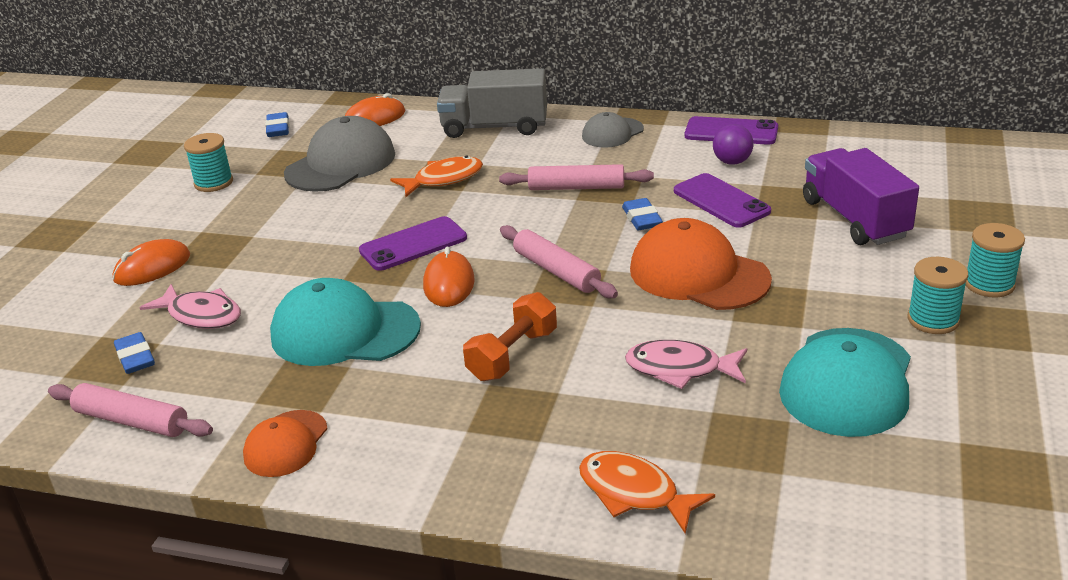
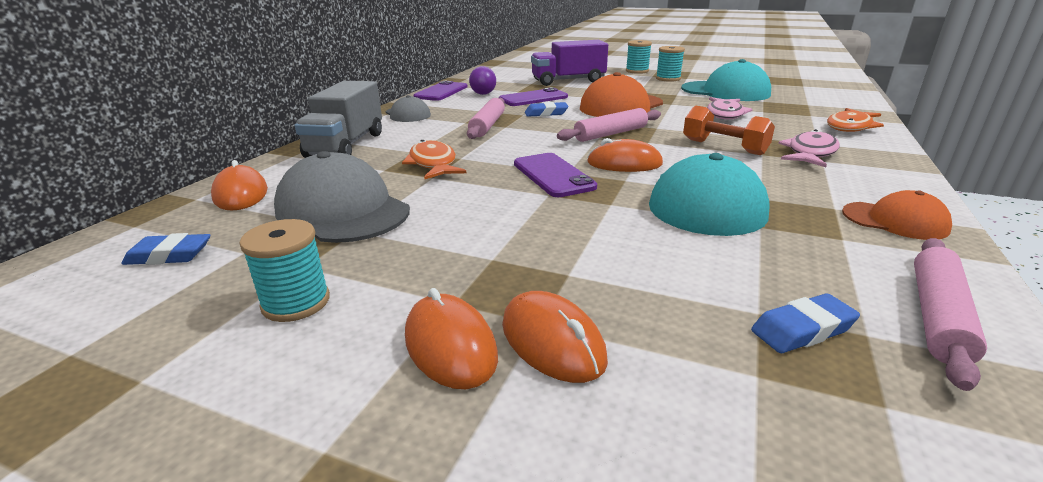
camera: 85 degrees left, 5 degrees down
(158, 237) = (450, 345): none -> orange mouse
(201, 315) = (686, 283): pink fish -> pink fish (810, 153)

